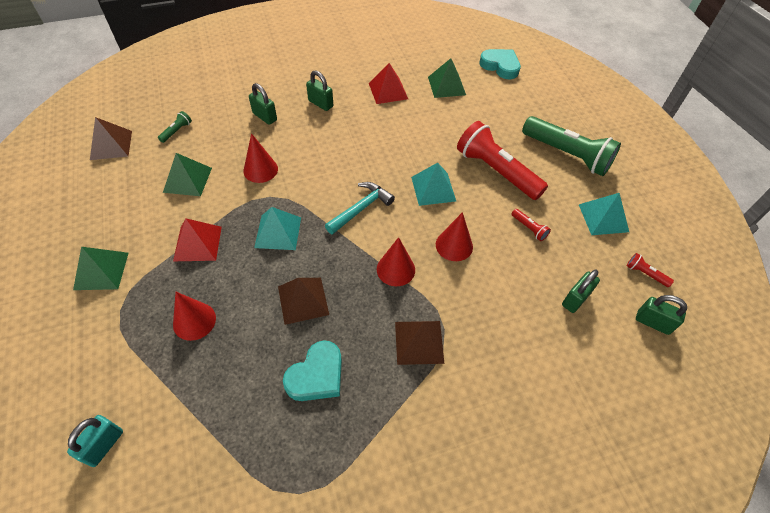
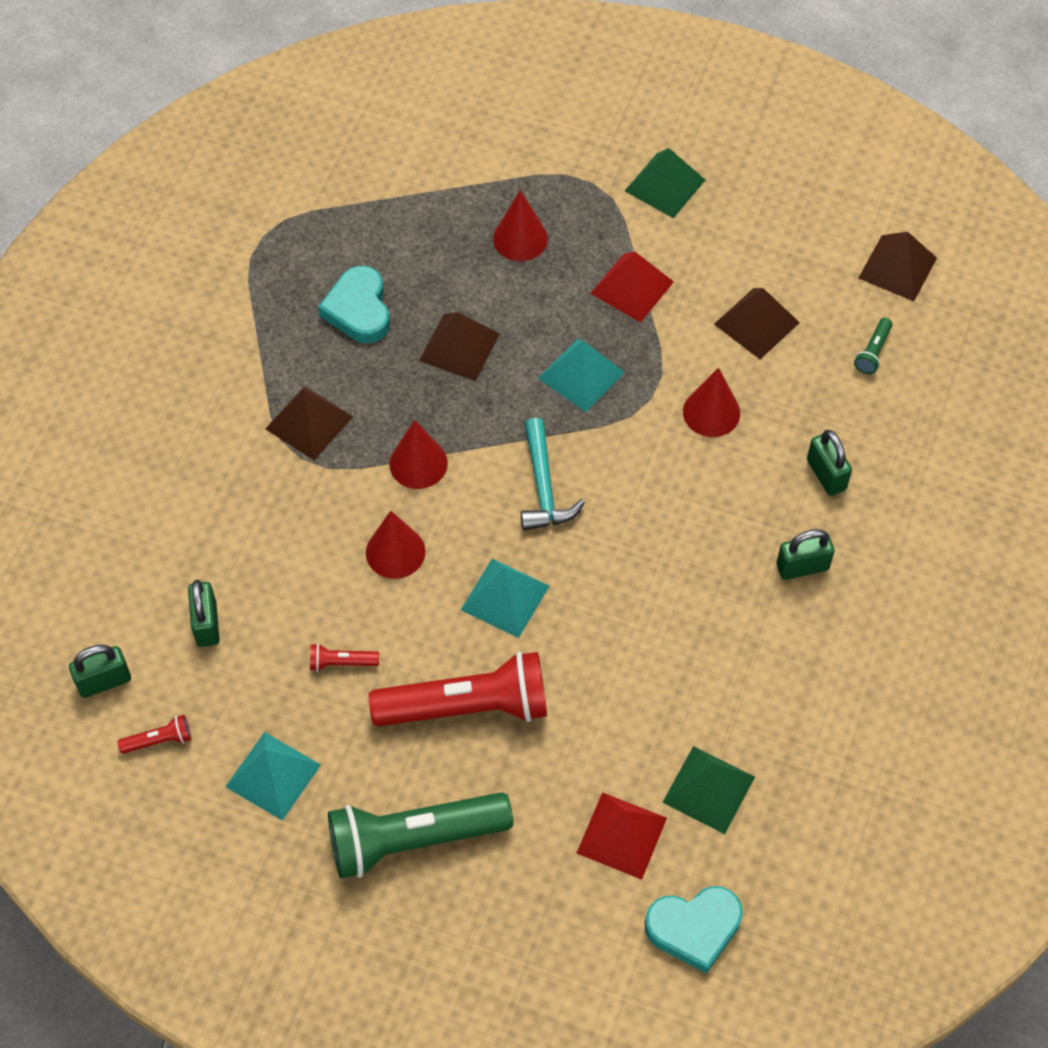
camera: 130 degrees right, 5 degrees up
(104, 445) = (442, 121): turquoise padlock -> none
(177, 131) = (873, 352): green flashlight -> green flashlight turned 45 degrees clockwise
(187, 180) = (756, 323): green pyramid -> brown pyramid
(265, 116) = (826, 475): green padlock -> green padlock turned 75 degrees clockwise
(388, 91) = (763, 686): red pyramid -> red pyramid (621, 835)

